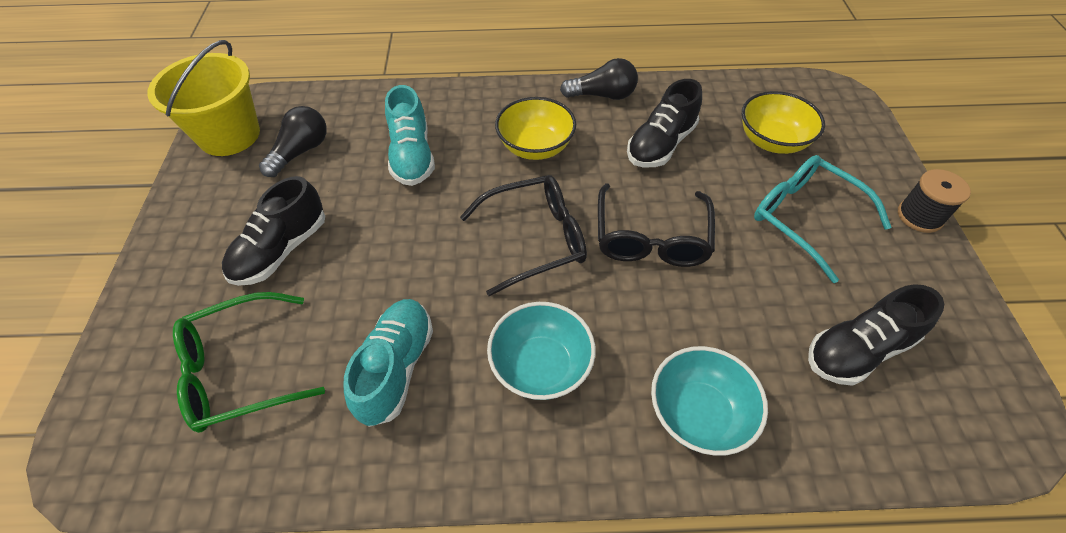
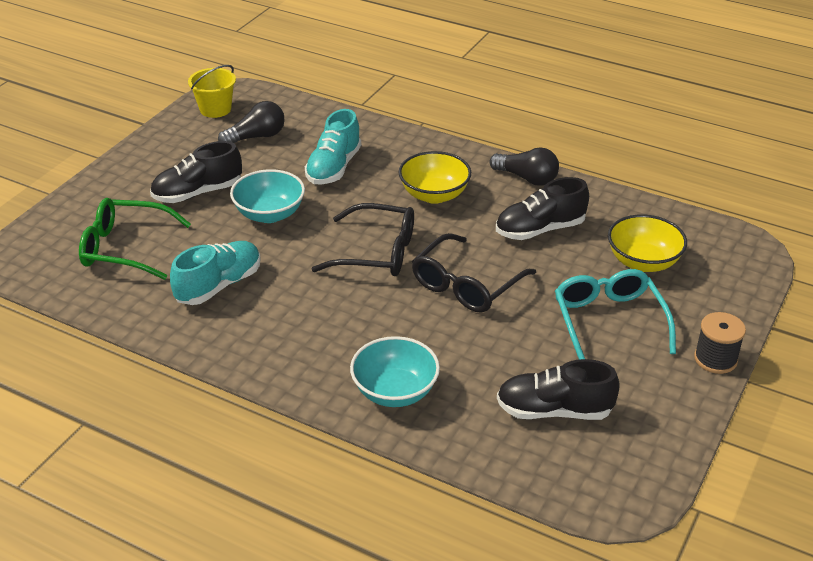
camera: 30 degrees right, 15 degrees down
(229, 135) = (215, 109): yellow bucket -> yellow bucket, size x0.62
(541, 366) = (312, 323): turquoise bowl -> turquoise bowl (269, 214)

